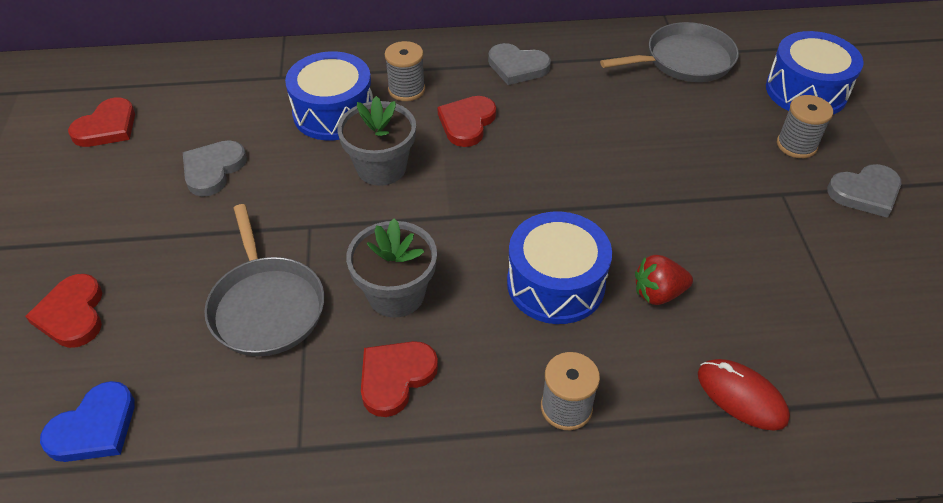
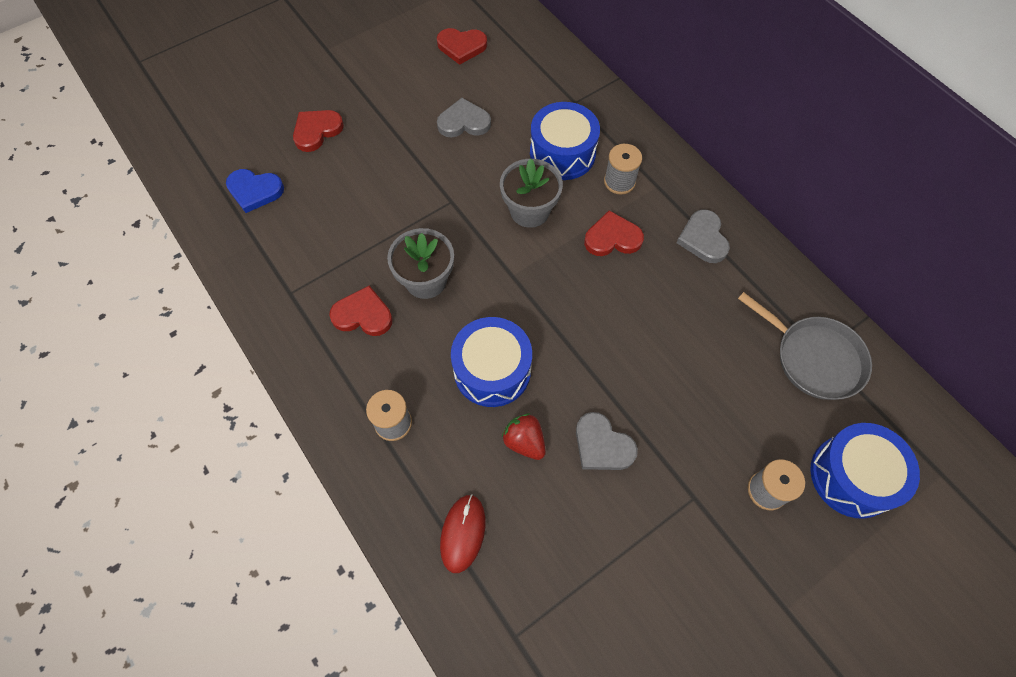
camera: 60 degrees right, 15 degrees up
(266, 306) = (375, 218): grey pan -> none
(865, 192) = (744, 568): grey heart -> grey heart (602, 445)

